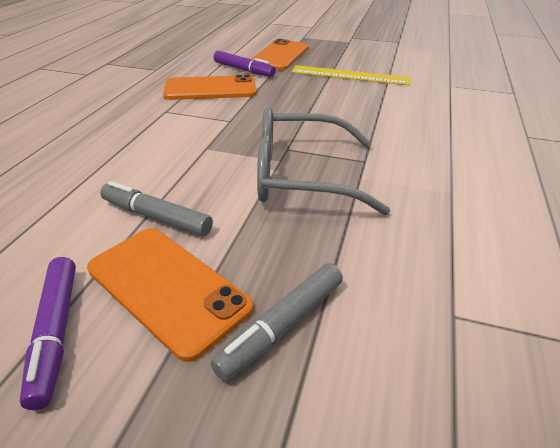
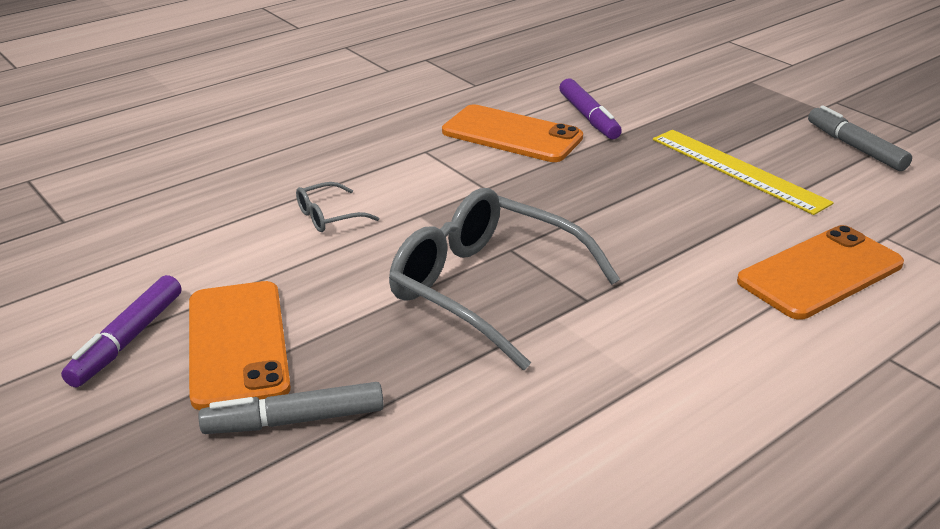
camera: 35 degrees right, 5 degrees down
(141, 169) = (328, 216): none -> grey glasses
(156, 217) = (292, 274): grey marker -> grey marker (855, 147)
(280, 56) = (670, 106): orange phone -> orange phone (820, 273)

